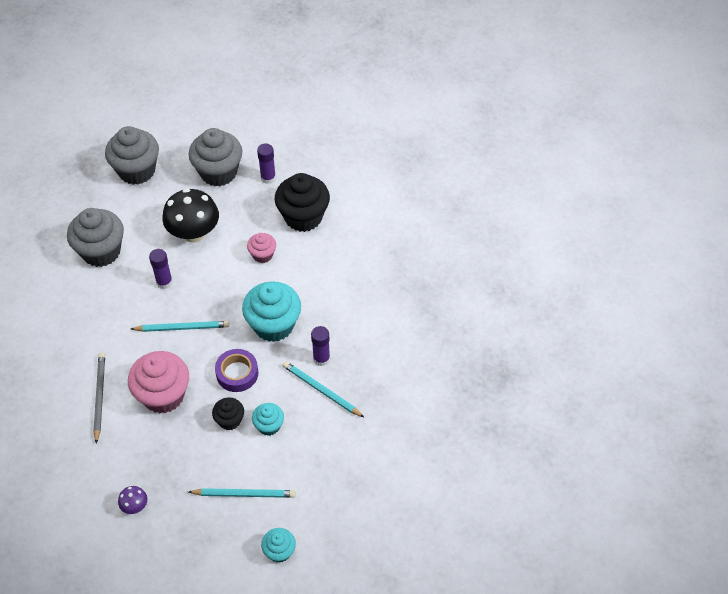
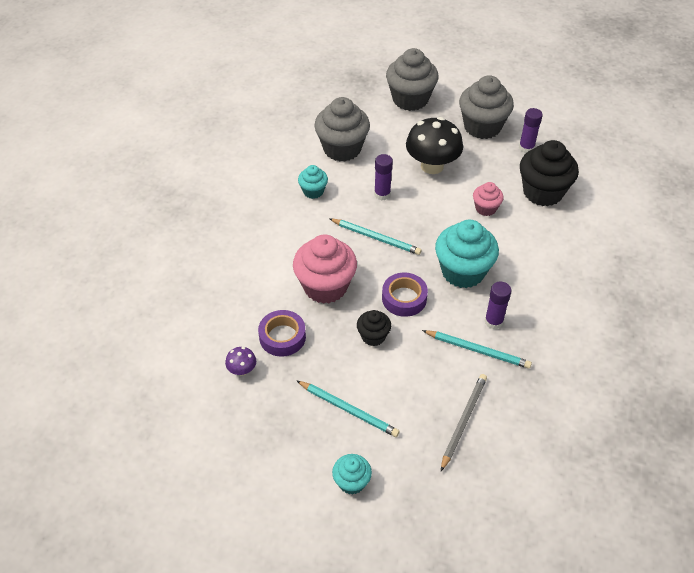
camera: 30 degrees right, 5 degrees down
(99, 397) = (269, 263): grey pencil -> grey pencil (463, 421)
(152, 459) = (282, 337): none -> purple tape
(269, 426) = (408, 359): turquoise cupcake -> turquoise cupcake (313, 191)
(321, 390) = (478, 350): turquoise pencil -> turquoise pencil turned 135 degrees clockwise

